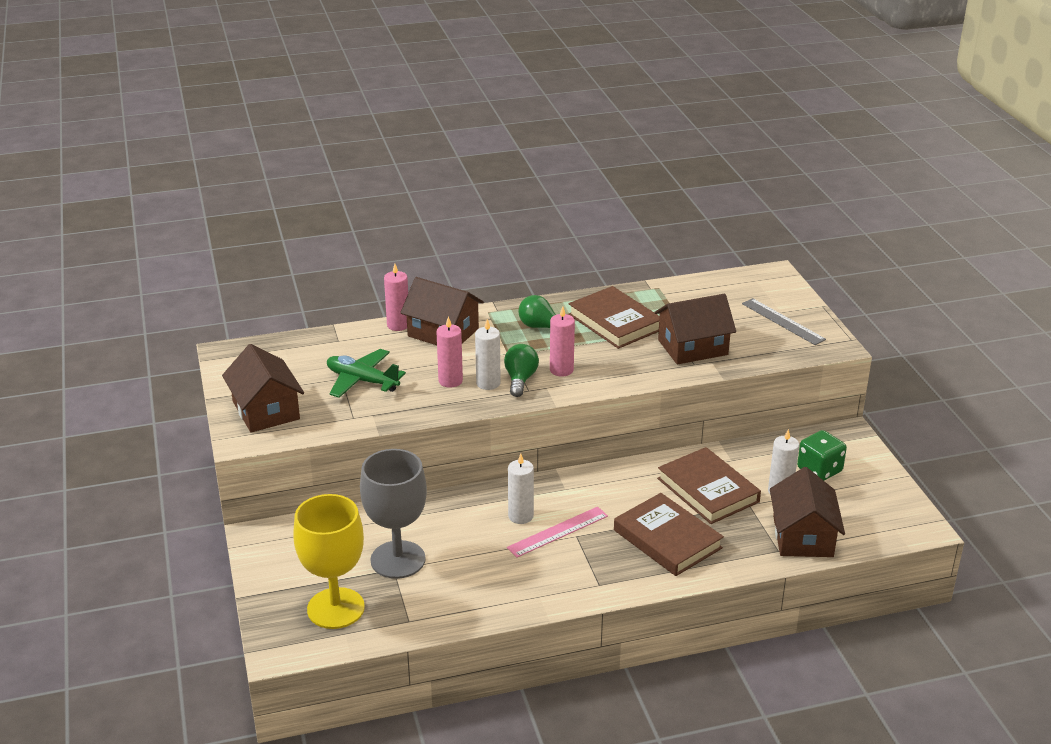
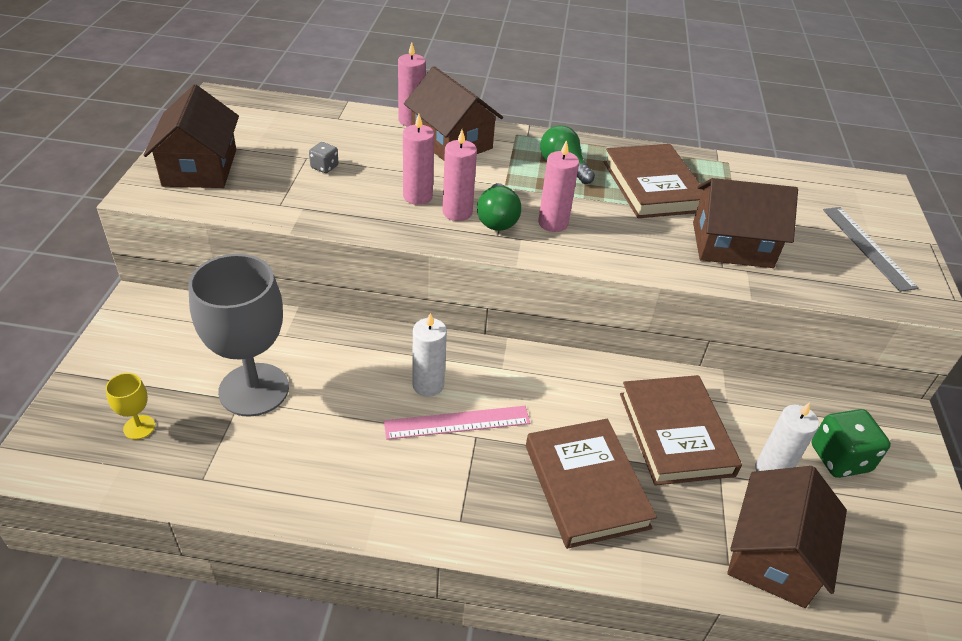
camera: 20 degrees right, 10 degrees up
(335, 608) = (139, 427): yellow goblet -> yellow goblet, size x0.42
(362, 381) = (324, 167): green plane -> grey dice
(488, 383) = (457, 212): white candle -> pink candle
(520, 380) = (497, 220): green light bulb -> green light bulb turned 150 degrees clockwise

